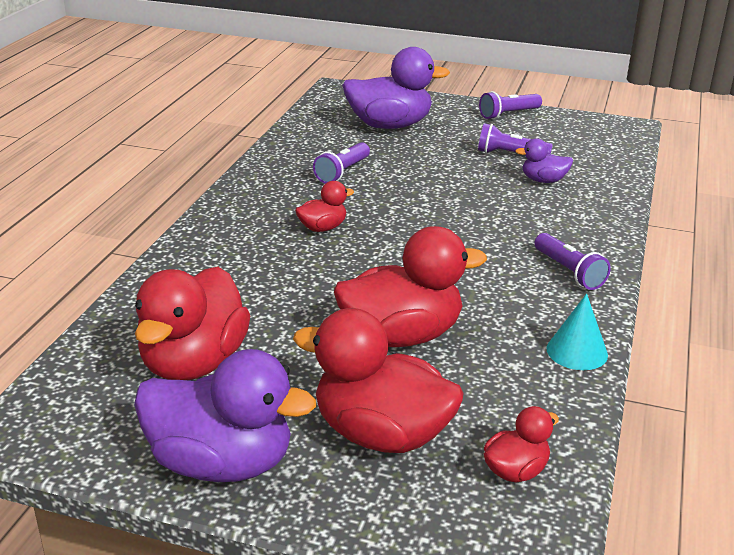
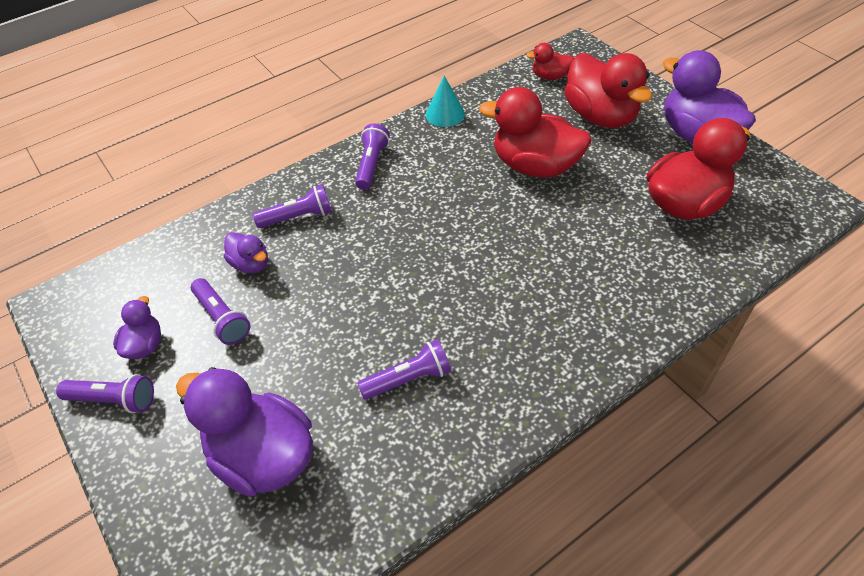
camera: 140 degrees left, 20 degrees up
(322, 228) = (500, 297): red duck -> none
(534, 132) = (145, 345): none -> purple duck
(561, 214) = (298, 217): none -> purple flashlight

